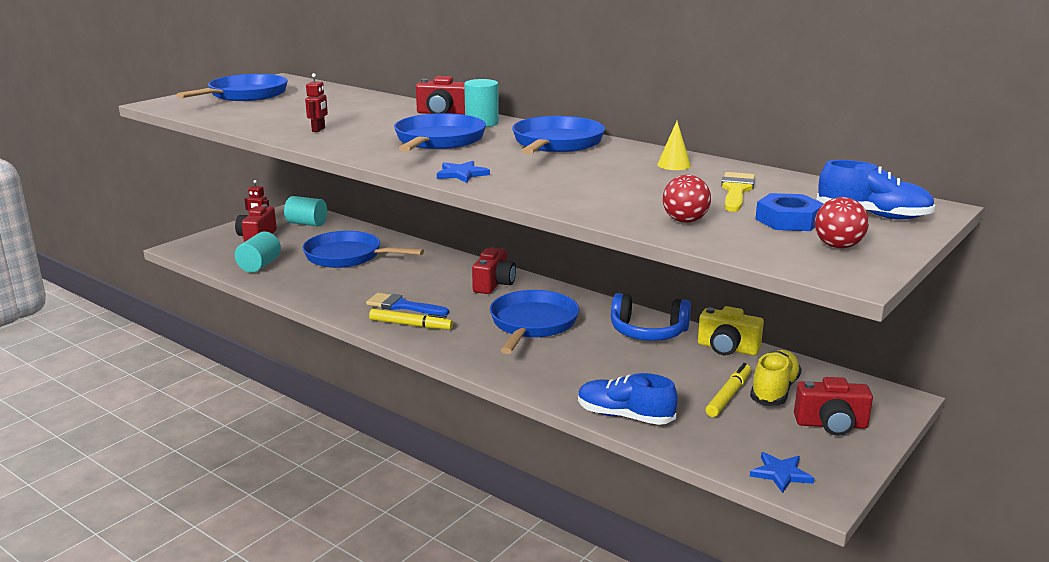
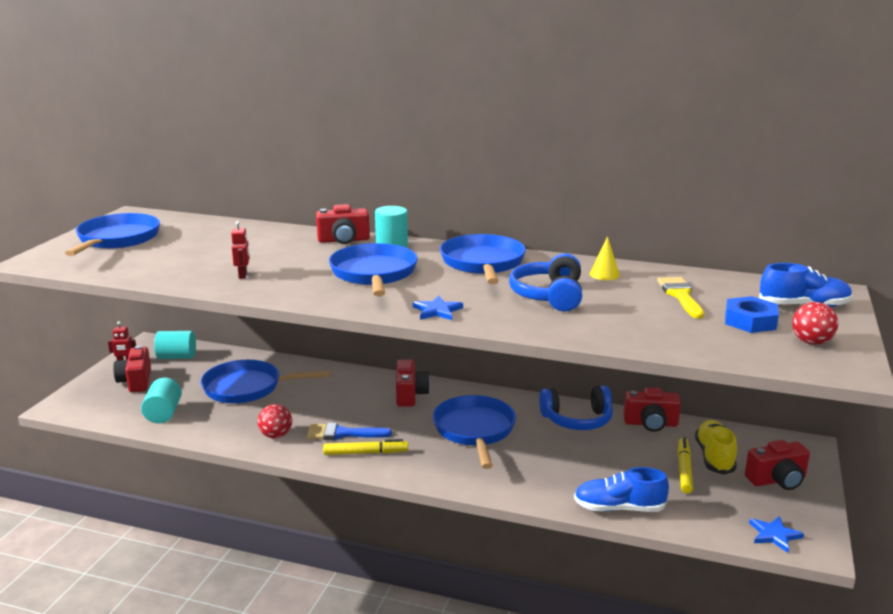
camera: 20 degrees left, 0 degrees up
(590, 175) = (549, 296): none -> blue headphones
(685, 221) = (675, 335): red ball -> red ball (276, 435)
(727, 348) = (650, 424): yellow camera -> red camera

